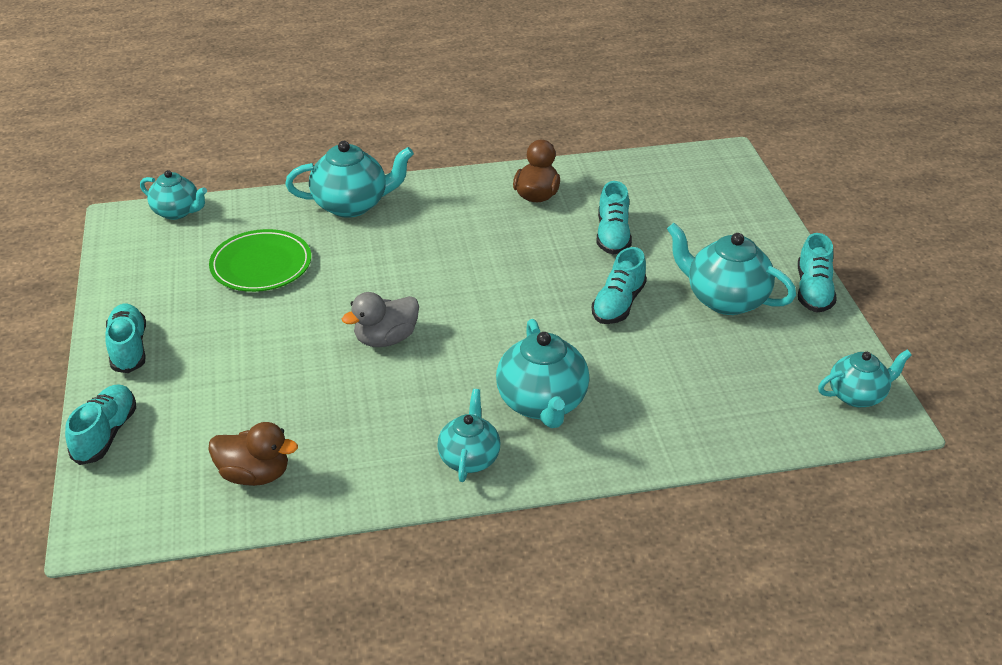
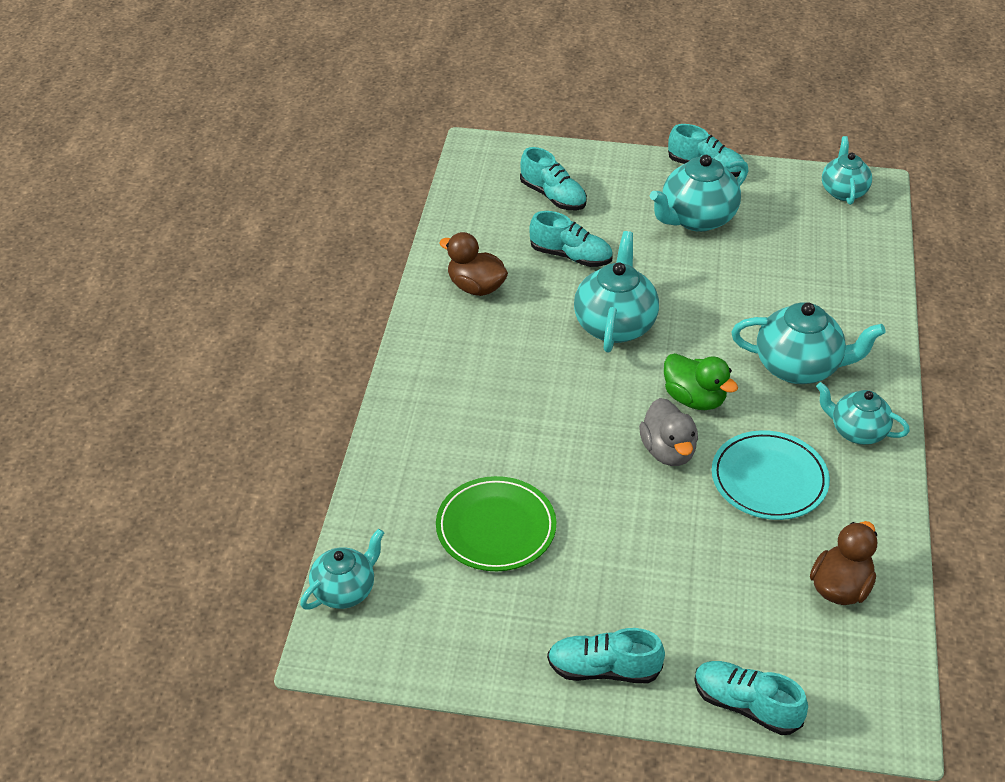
camera: 70 degrees left, 5 degrees up
(352, 205) = (416, 430): turquoise teapot -> turquoise teapot (615, 325)
(376, 407) = (769, 479): none -> turquoise plate
(461, 343) = (694, 399): none -> green duck
(618, 304) = (677, 283): turquoise shoe -> turquoise shoe (553, 196)

